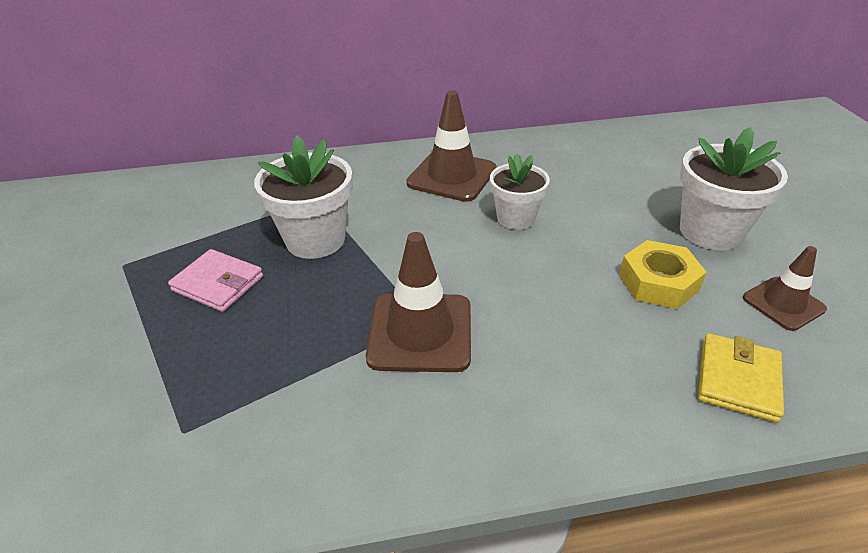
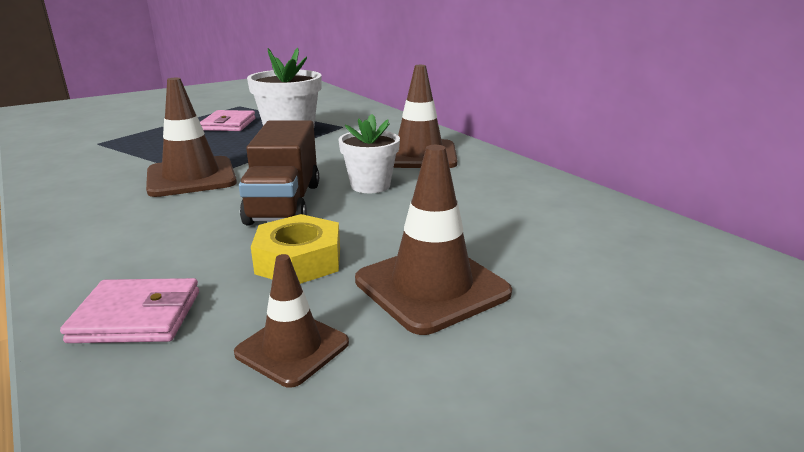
camera: 65 degrees right, 15 degrees down
(534, 273) = (284, 203): none -> brown truck
(710, 232) = (431, 287): white flower pot -> brown traffic cone
(738, 380) = (137, 316): yellow wallet -> pink wallet

